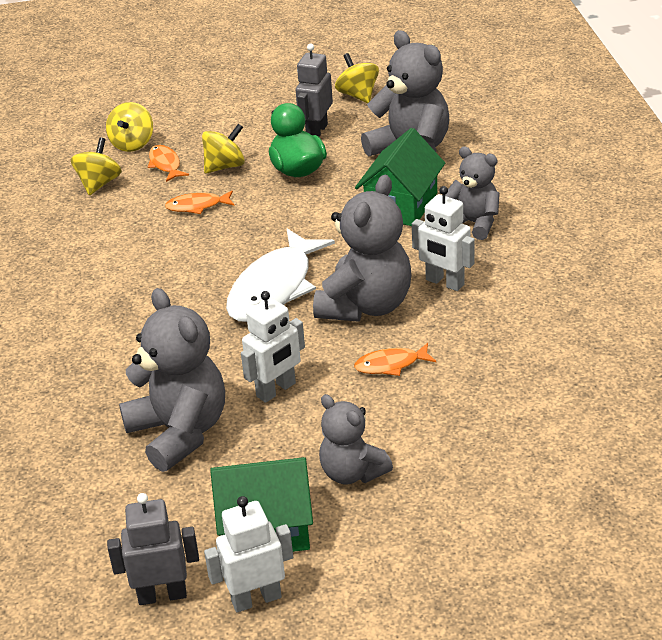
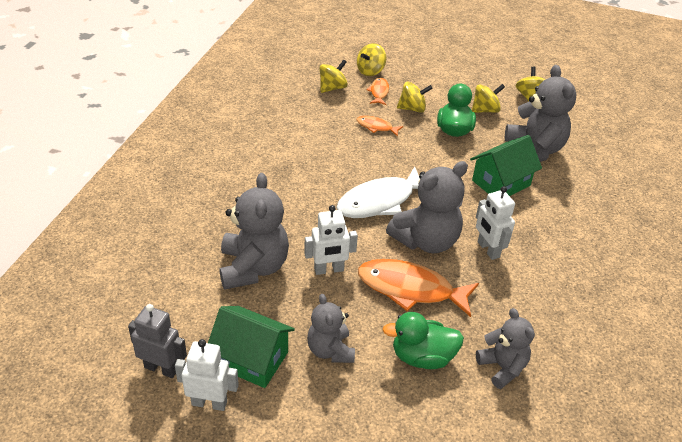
camera: 25 degrees right, 5 degrees up
(316, 131) = (485, 110): grey robot -> yellow spinning top
(391, 365) = (410, 289): orange fish -> orange fish, size x2.05
(462, 427) = (422, 357): none -> green duck
(474, 223) = (538, 218): grey teddy bear -> grey teddy bear (502, 367)

